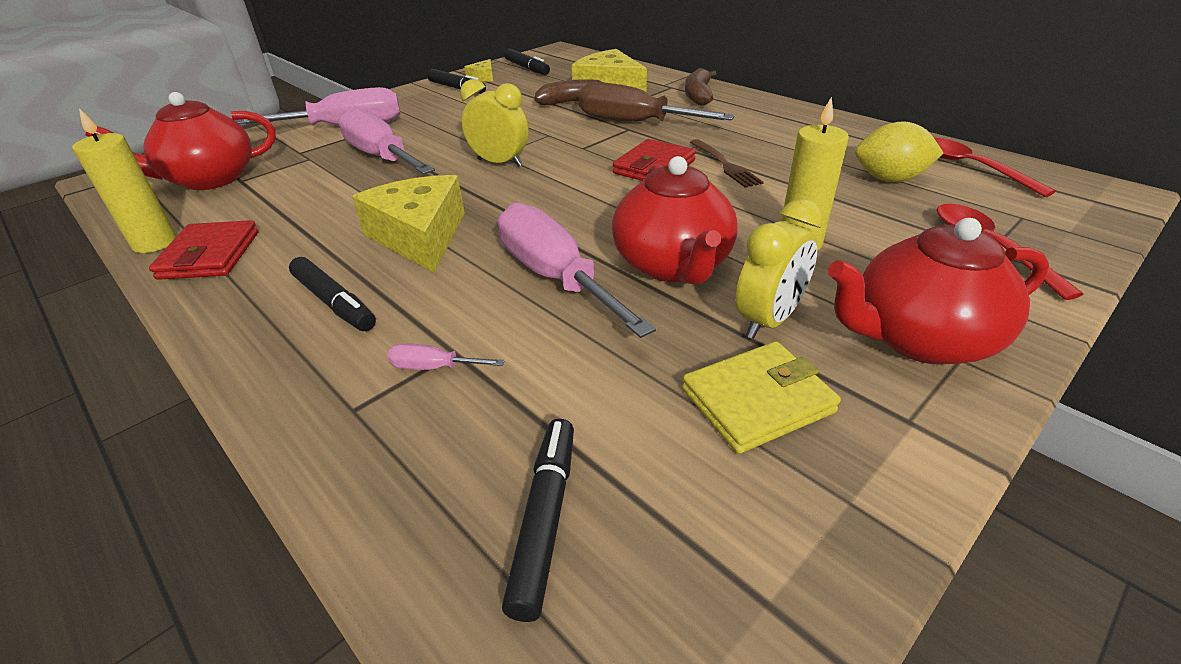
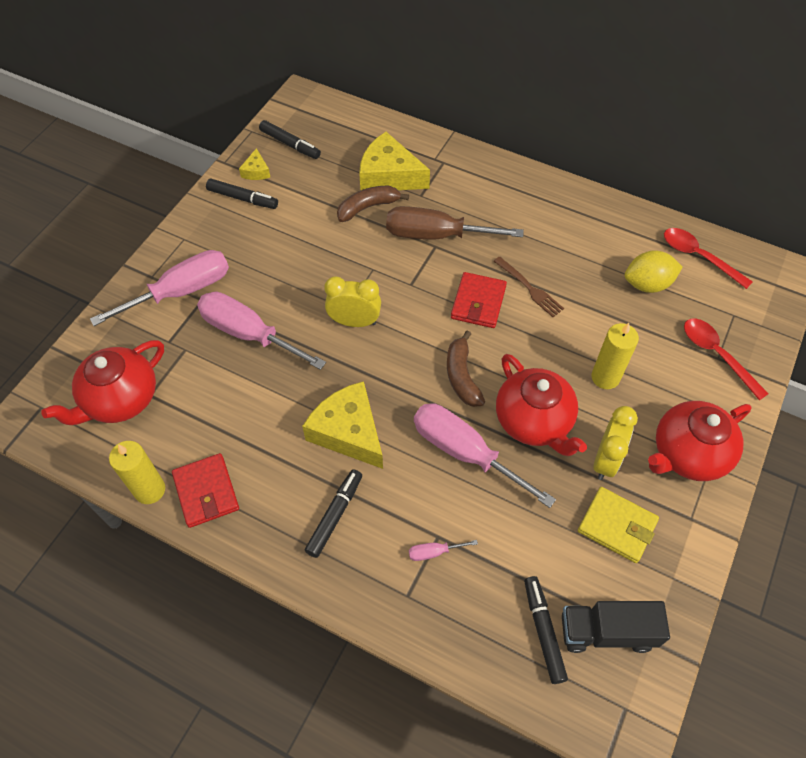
camera: 20 degrees left, 20 degrees up
(334, 302) = (335, 515): black marker -> black marker turned 90 degrees counterclockwise
(673, 556) = (607, 632): none -> black truck
(698, 95) = (472, 176): brown banana -> brown banana (462, 376)
(757, 401) = (617, 526): yellow wallet -> yellow wallet turned 75 degrees clockwise

